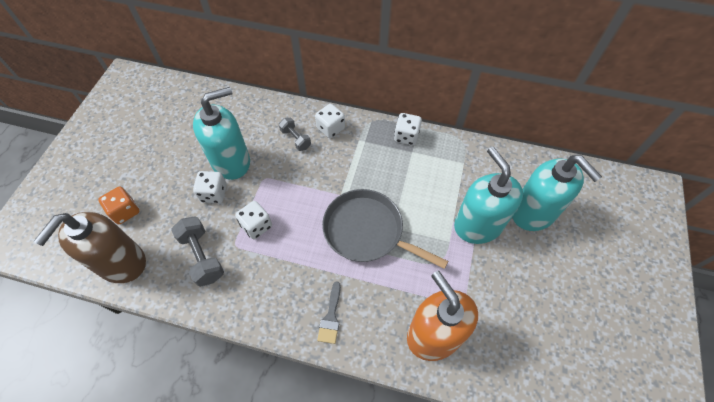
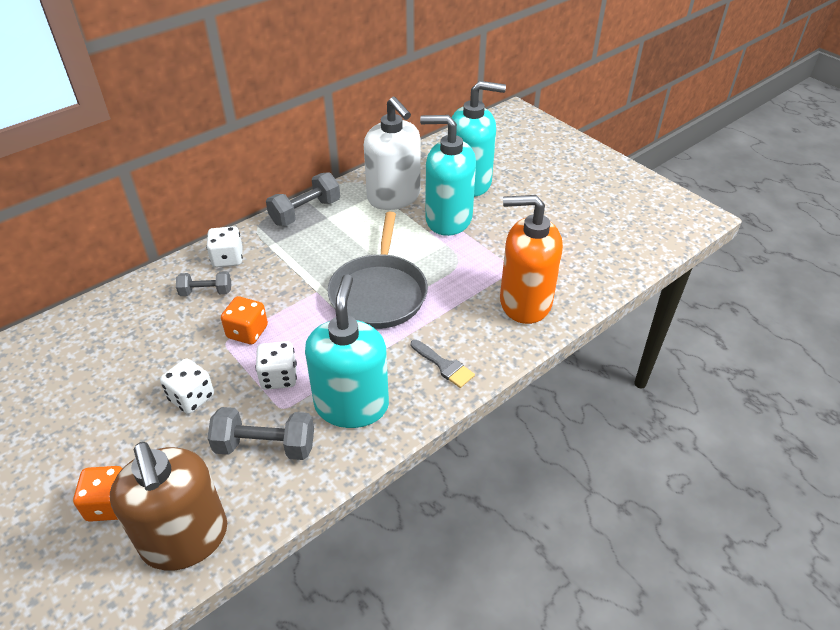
camera: 55 degrees left, 15 degrees down
(231, 161) = (166, 361): turquoise soap dispenser -> turquoise soap dispenser (352, 405)
(280, 183) = (247, 332): none -> orange dice
(367, 231) = (379, 293): grey pan -> grey pan turned 60 degrees counterclockwise
(406, 136) = (305, 212): white dice -> grey dumbbell
(469, 175) = (394, 197): none -> white soap dispenser

